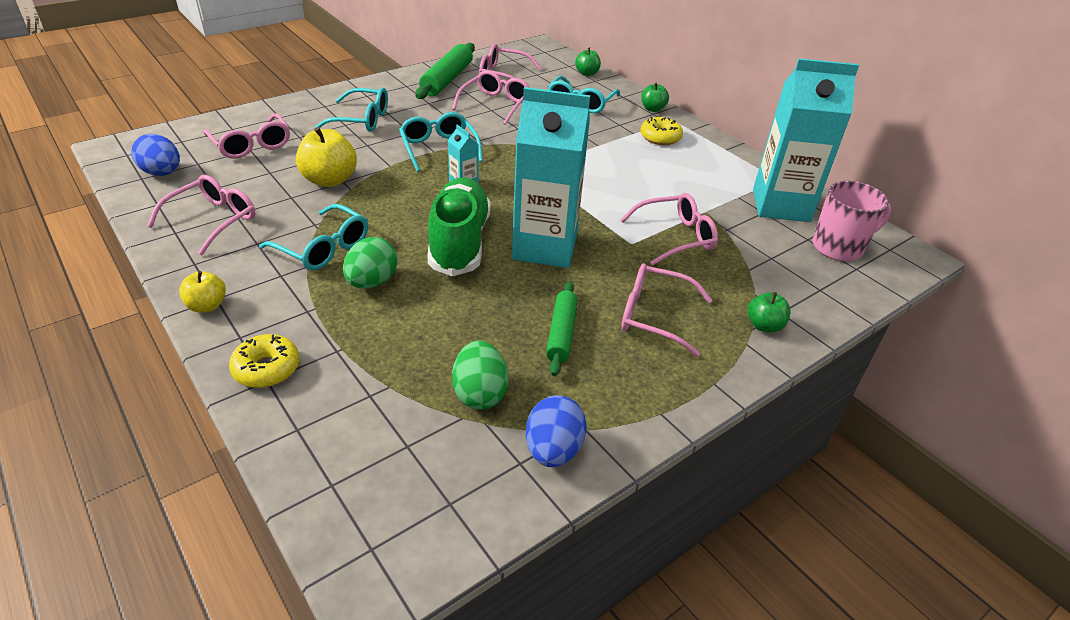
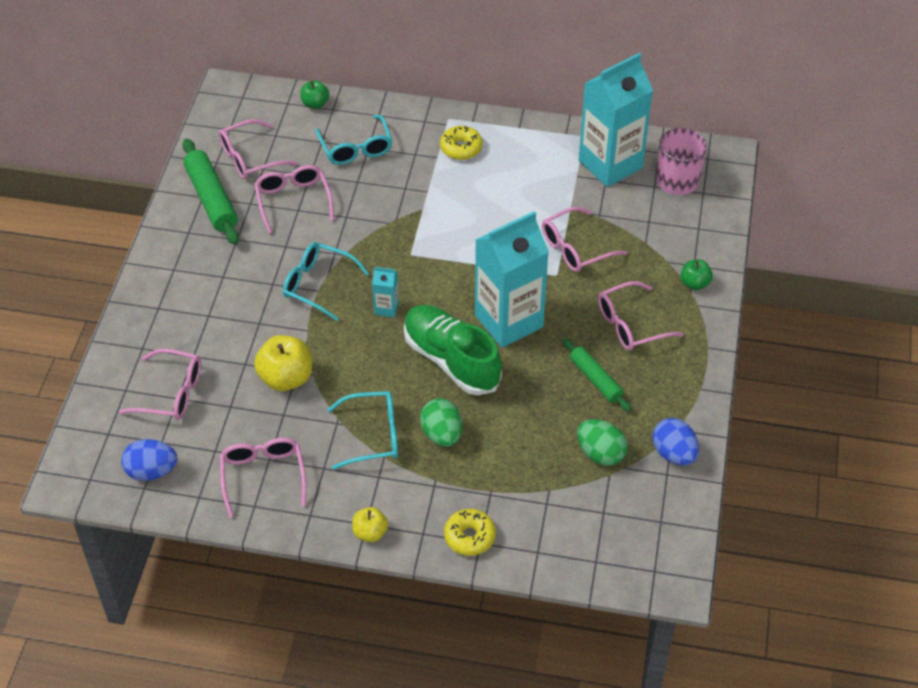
camera: 40 degrees left, 10 degrees up
(361, 120) = (213, 300): turquoise glasses -> none
(652, 109) = (418, 115): green apple -> none
(674, 237) = (576, 248): pink glasses -> pink glasses turned 150 degrees counterclockwise

